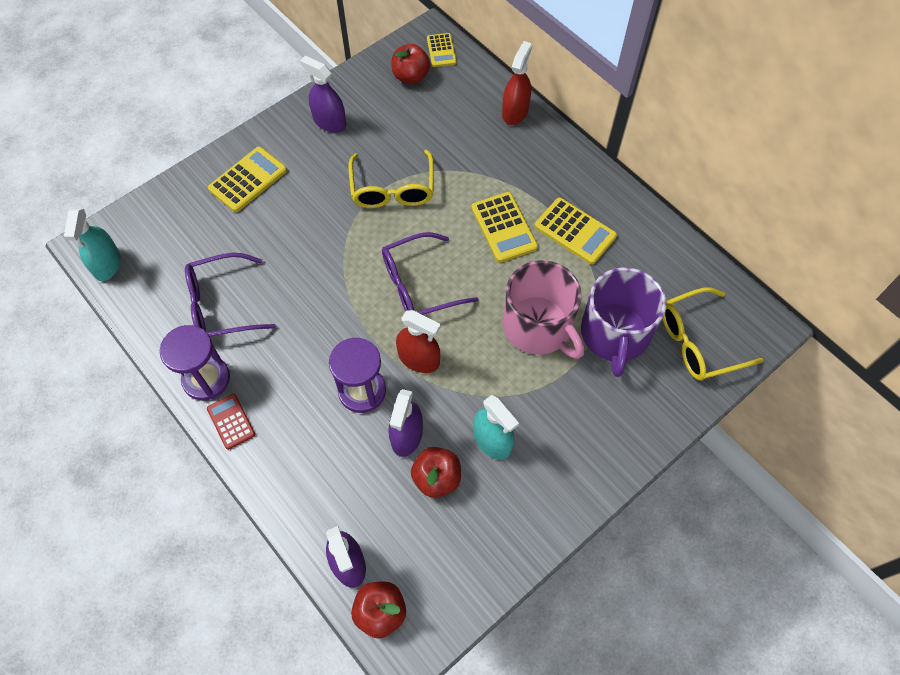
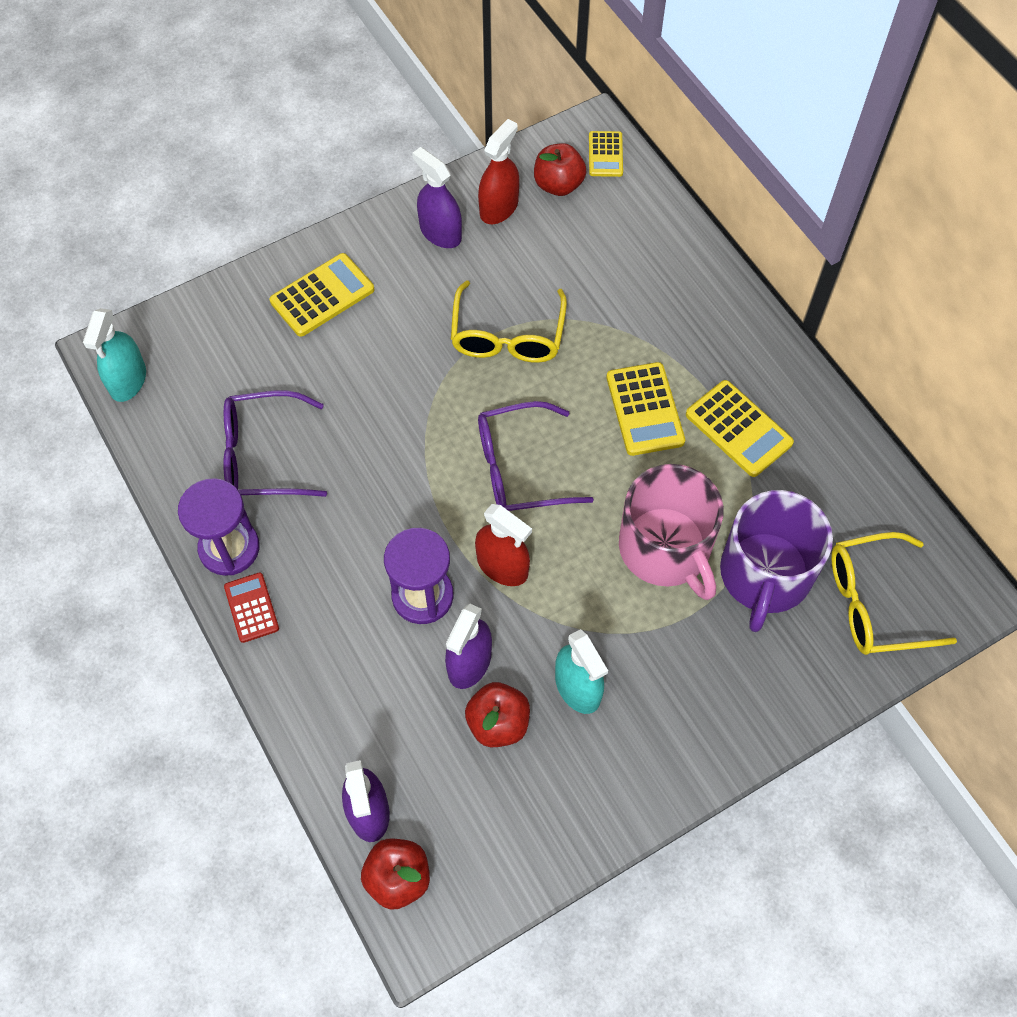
camera: 10 degrees right, 0 degrees up
(515, 112) = (689, 254): red spray bottle -> red spray bottle (499, 207)

